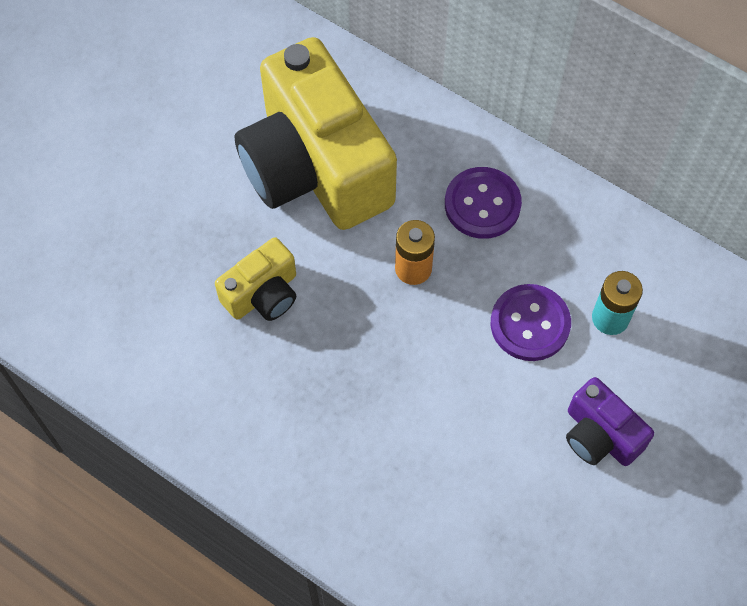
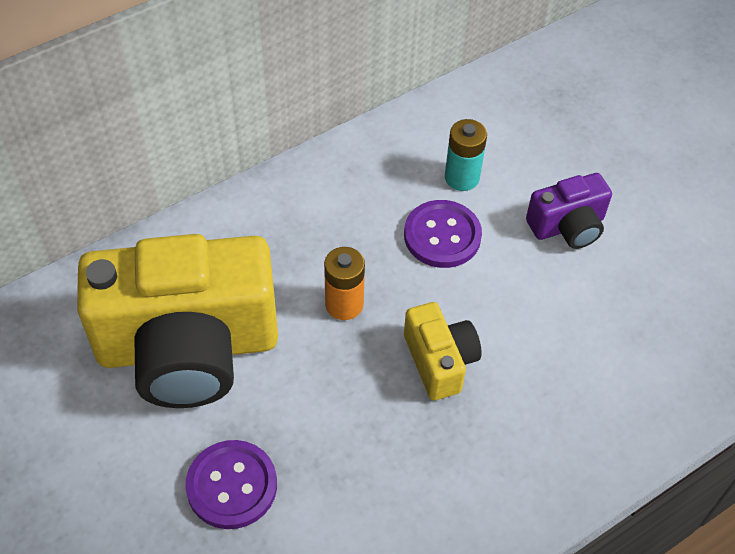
camera: 70 degrees left, 10 degrees down
(263, 294) = (309, 446): yellow camera -> yellow camera (439, 361)
(482, 204) = (305, 226): purple button -> purple button (232, 485)

